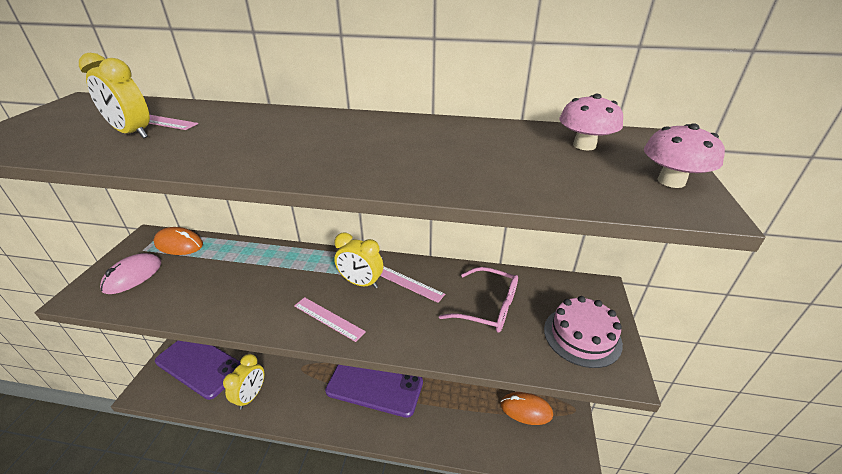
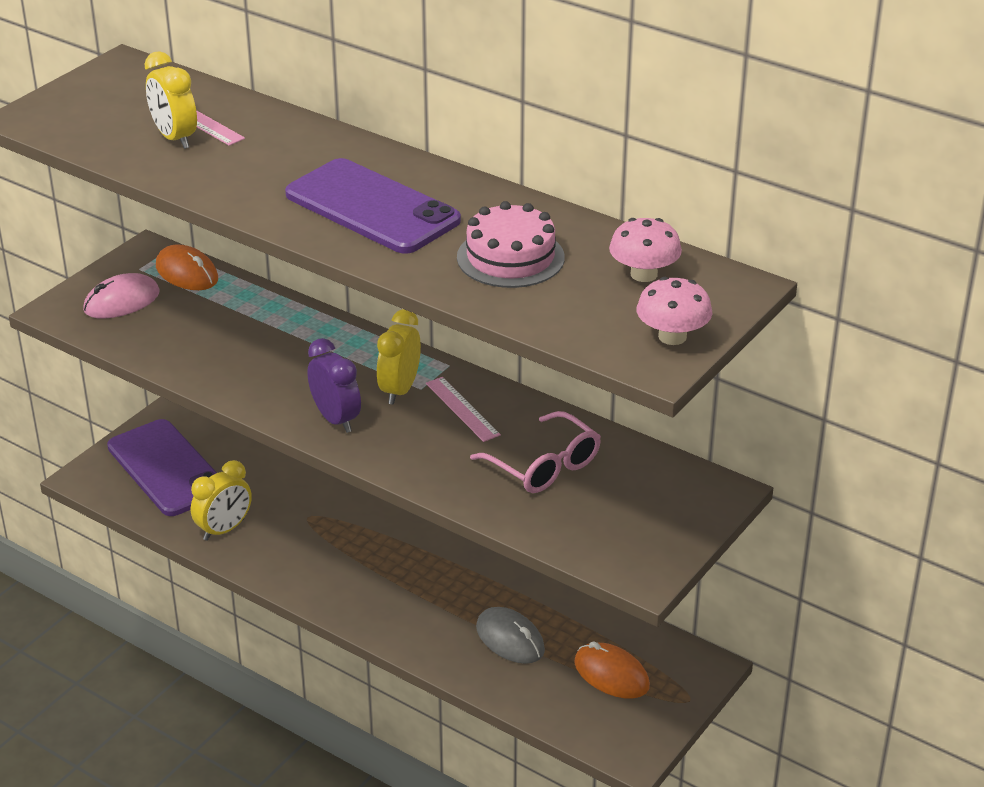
camera: 25 degrees right, 0 degrees up
(328, 318) = (336, 419): pink ruler -> purple clock
(361, 283) = (399, 390): yellow clock -> yellow clock turned 60 degrees clockwise
(374, 387) = (403, 575): purple phone -> purple phone (372, 208)
(458, 408) = (510, 639): none -> grey mouse
(582, 336) = (636, 530): pink cake -> pink cake (510, 257)

